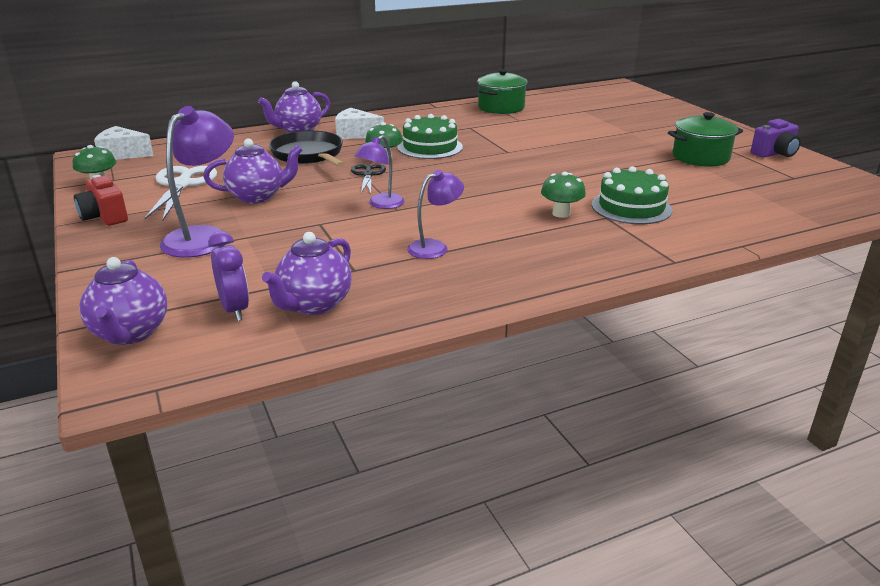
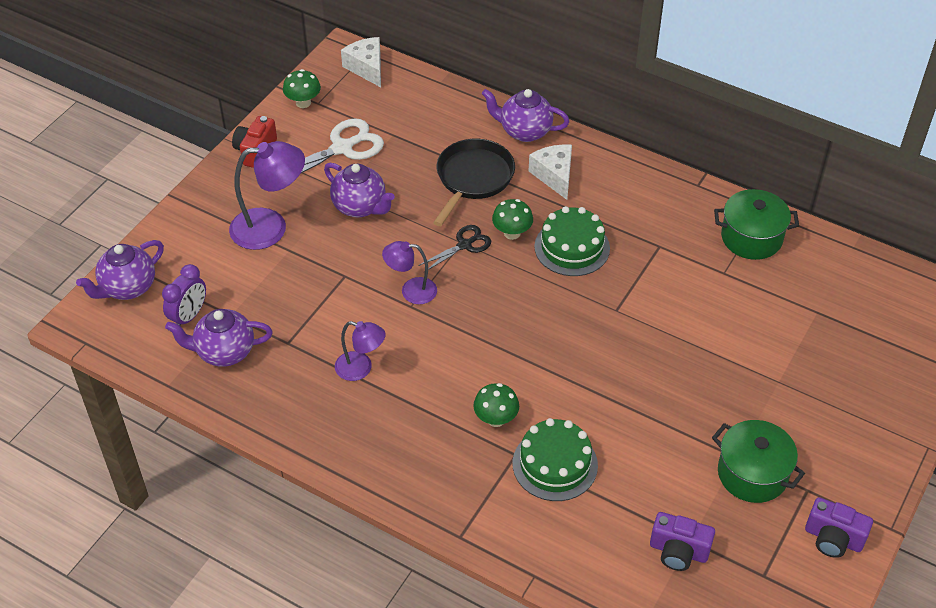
camera: 55 degrees right, 20 degrees up
(753, 194) = (678, 551): none -> purple camera

